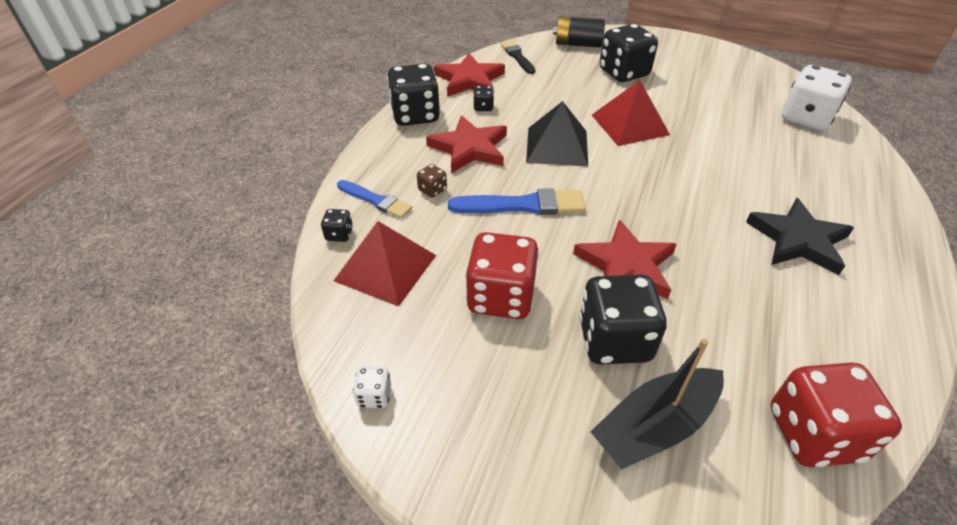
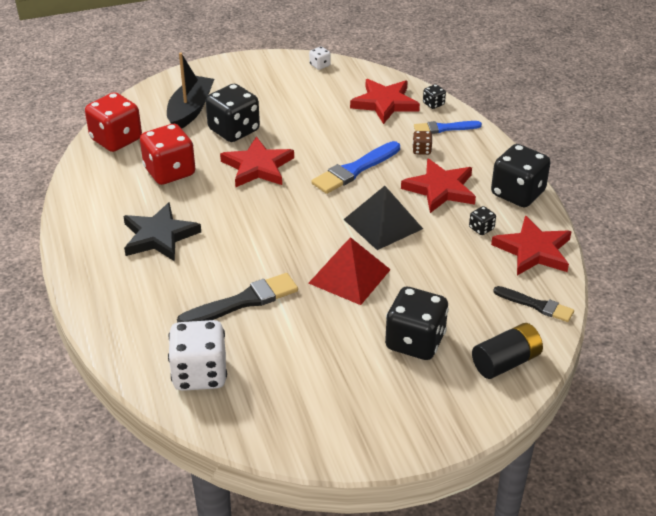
camera: 140 degrees right, 5 degrees down
(386, 268) = (385, 103): red pyramid -> red star
(501, 297) = (309, 120): red dice -> red dice (169, 172)
(739, 146) = (243, 301): none -> black brush

